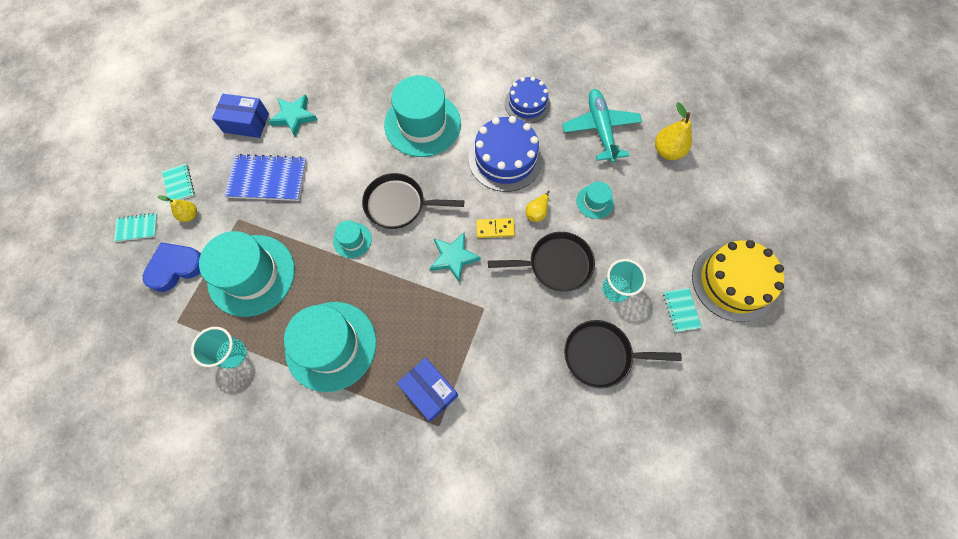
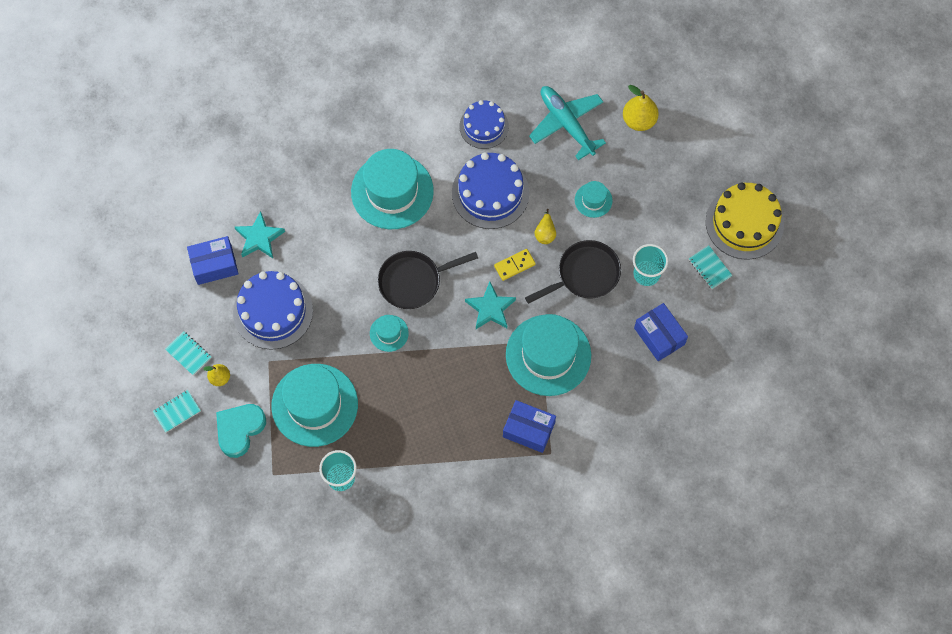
camera: 25 degrees left, 0 degrees up
(176, 267) = (239, 429): blue heart -> turquoise heart
(268, 179) = (273, 311): blue notebook -> blue cake
(331, 345) = (423, 432): turquoise hat -> turquoise hat (548, 355)
(602, 355) = (659, 336): black pan -> blue box

